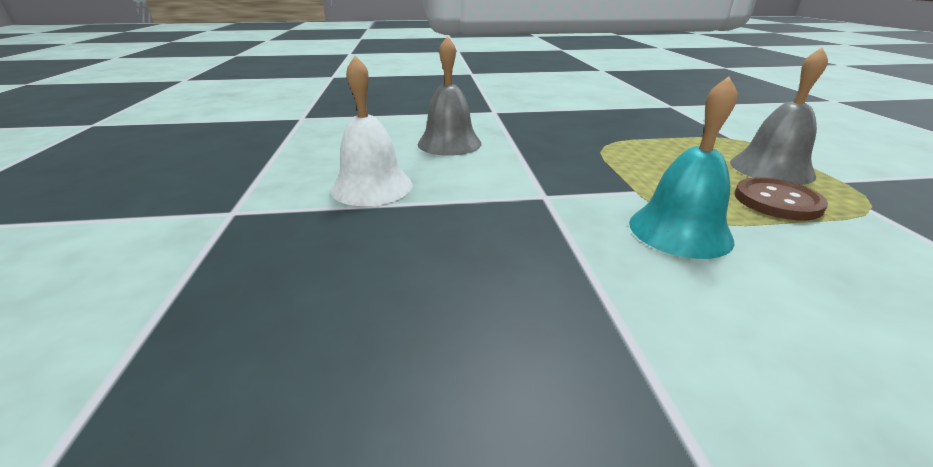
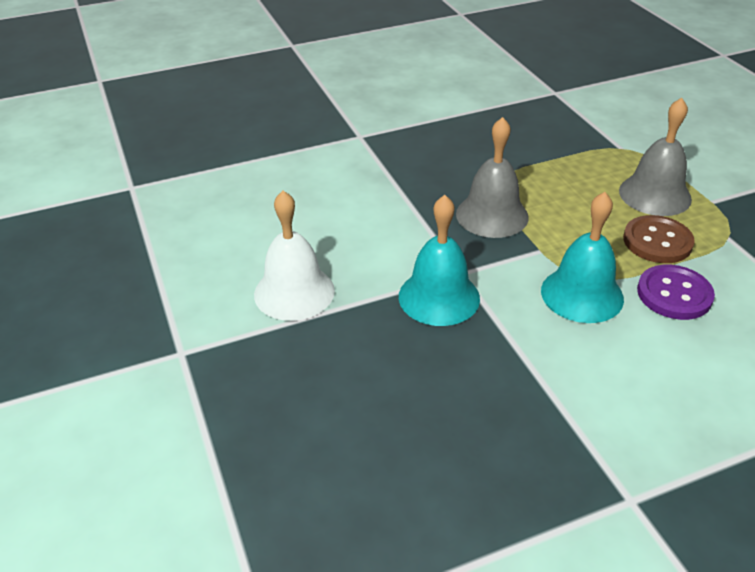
camera: 15 degrees left, 10 degrees up
(449, 143) = (336, 208): grey bell -> grey bell (492, 215)
(512, 210) = (439, 297): none -> turquoise bell
(804, 248) = (674, 294): none -> purple button

